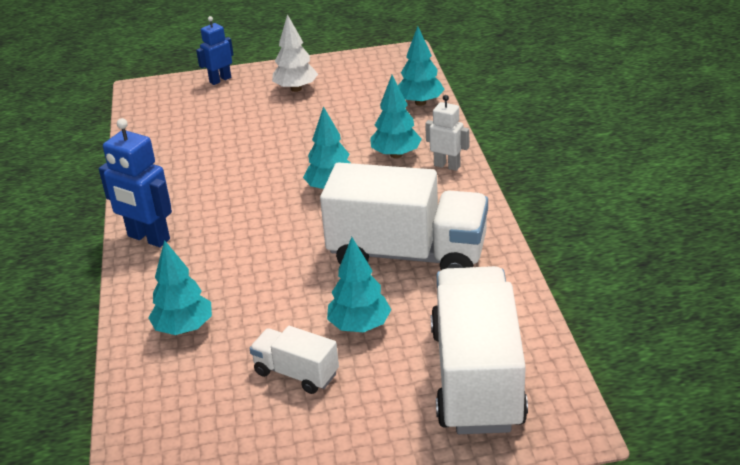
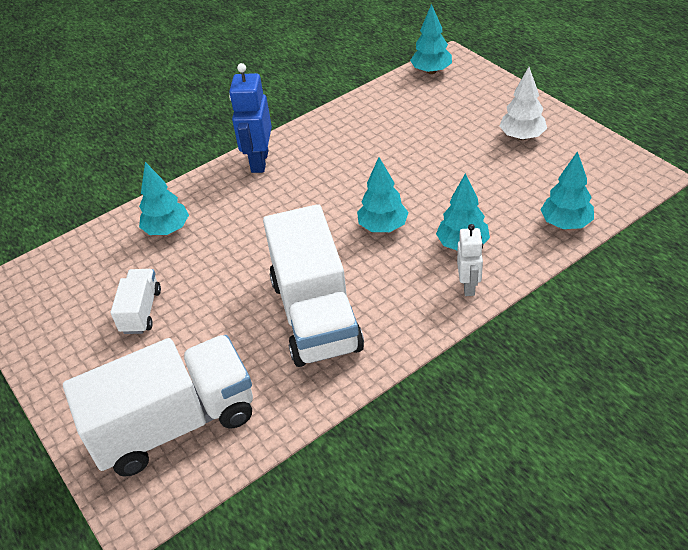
camera: 65 degrees right, 10 degrees up
(220, 80) = (499, 89): blue robot -> none
(359, 326) = (209, 324): turquoise tree -> turquoise tree (431, 71)

